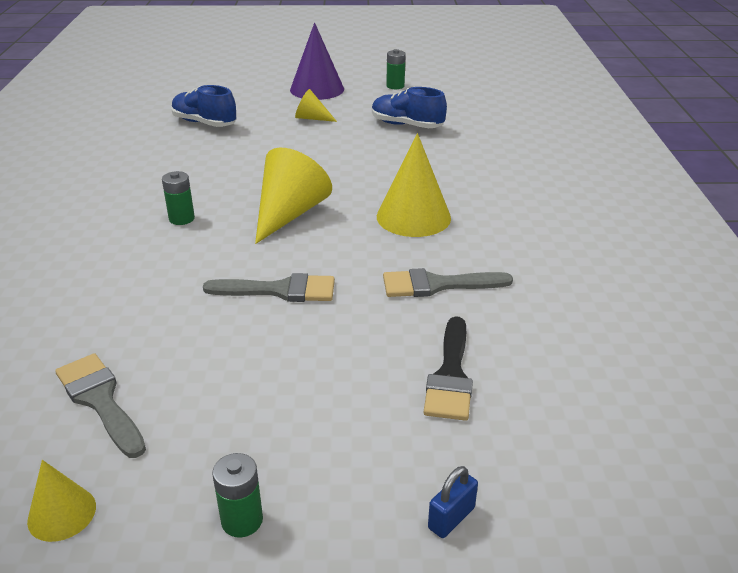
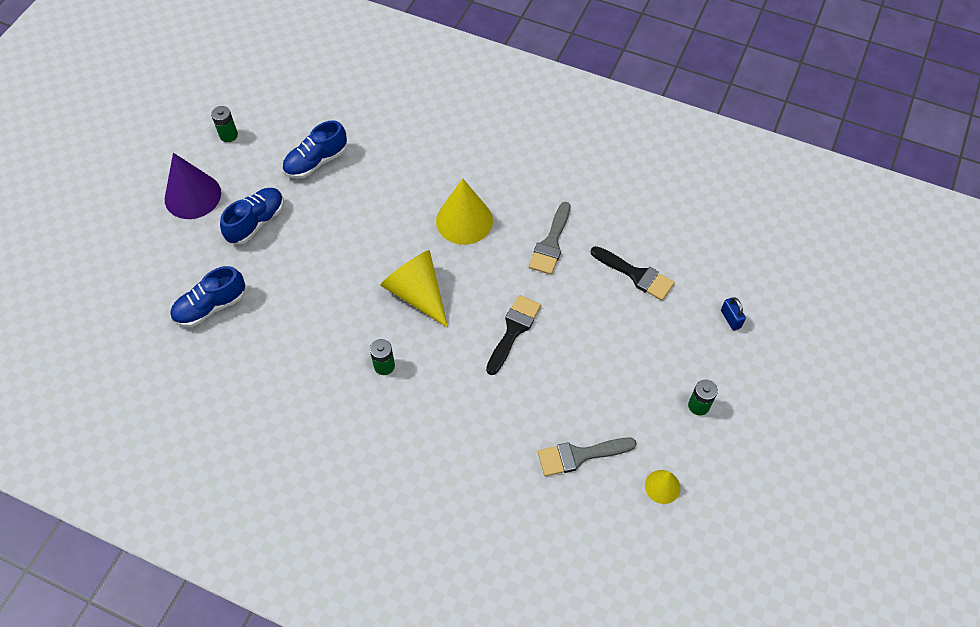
camera: 65 degrees left, 25 degrees up
(280, 290) = (513, 330): grey brush -> black brush
(312, 118) = (256, 222): yellow cone -> blue shoe

